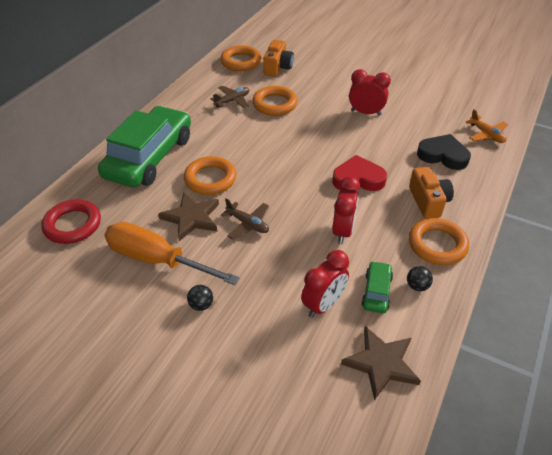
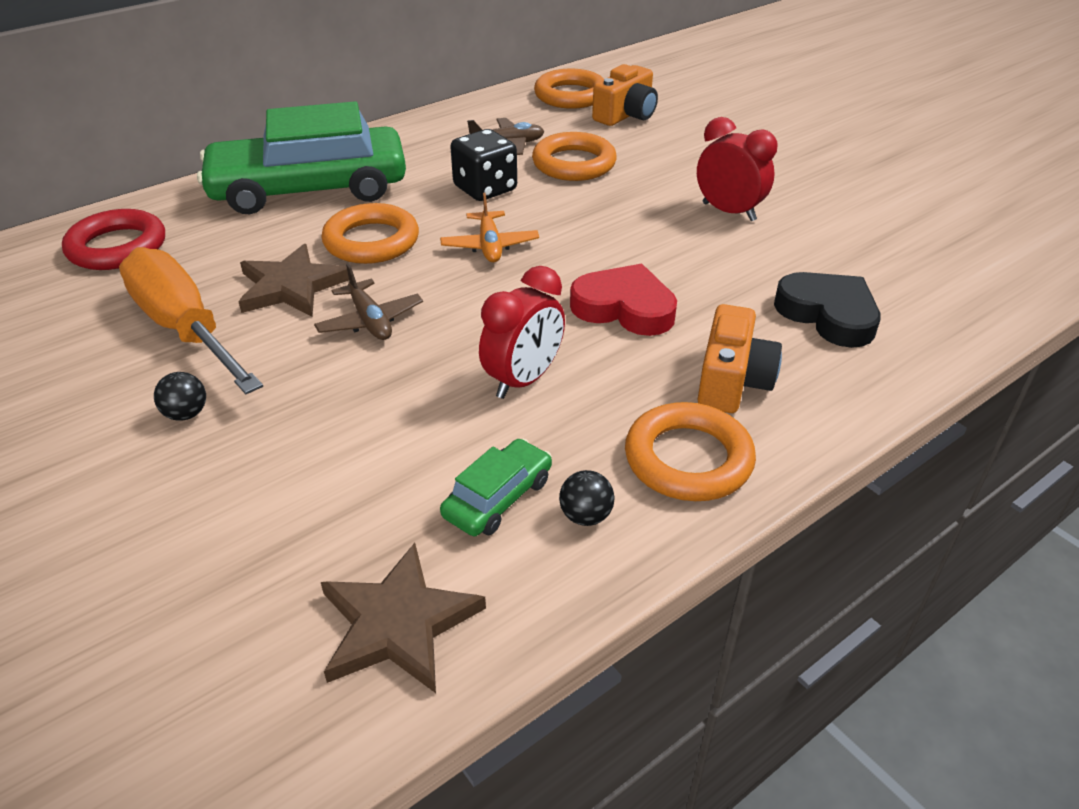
camera: 25 degrees right, 5 degrees down
(150, 157) = (309, 189): green car -> green car turned 150 degrees counterclockwise
(242, 131) = (485, 189): none -> black dice
(323, 305) = (382, 484): red clock -> none
(486, 134) = (954, 303): orange plane -> orange plane (490, 246)

